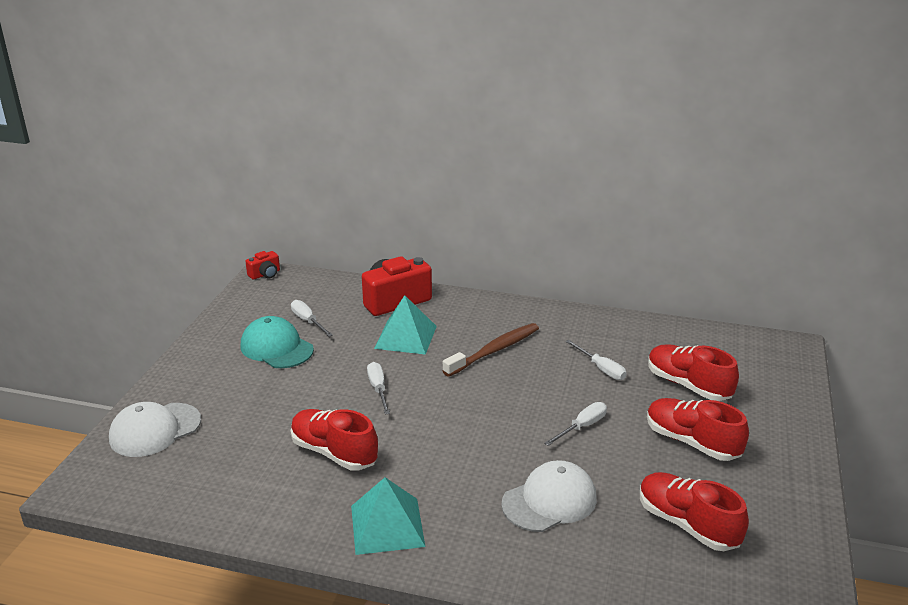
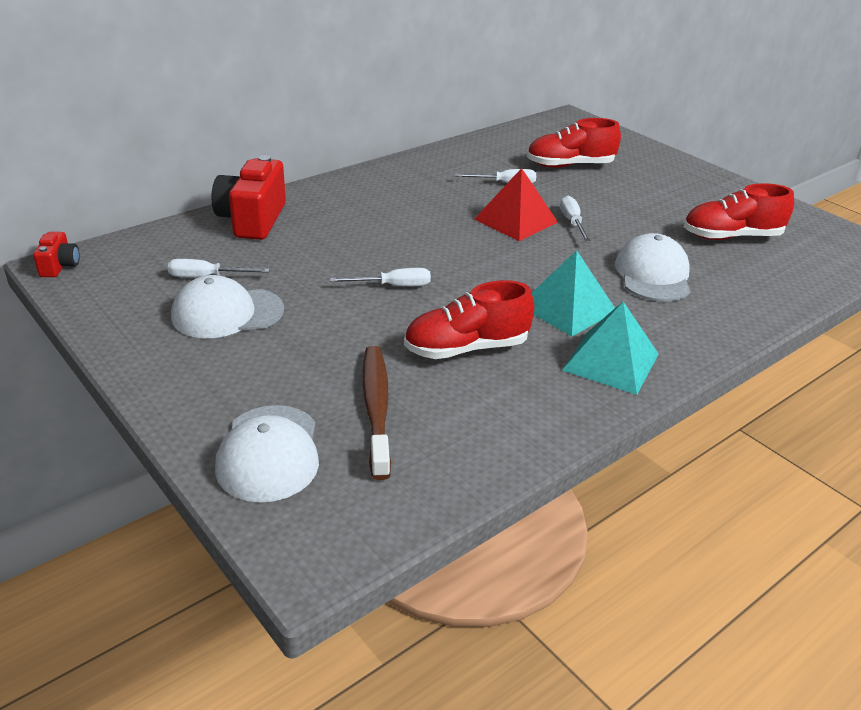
camera: 55 degrees left, 5 degrees up
(276, 348) = (227, 313): turquoise cap -> white cap
(378, 389) = (393, 286): white screwdriver -> white screwdriver turned 150 degrees clockwise
(405, 337) = (326, 239): turquoise pyramid -> turquoise pyramid (567, 308)
(494, 350) = (414, 211): brown toothbrush -> brown toothbrush (376, 408)
(545, 399) = (515, 220): none -> red pyramid
(692, 442) = (640, 194): red shoe -> none

